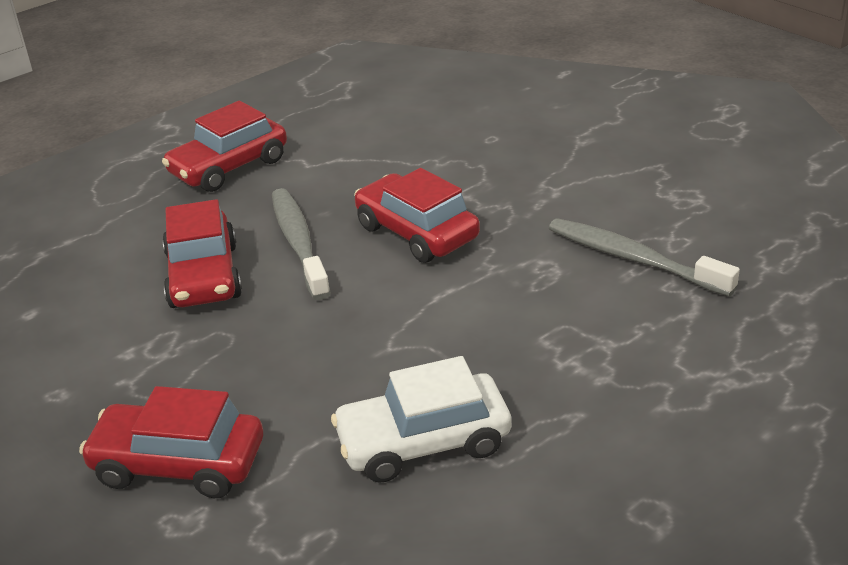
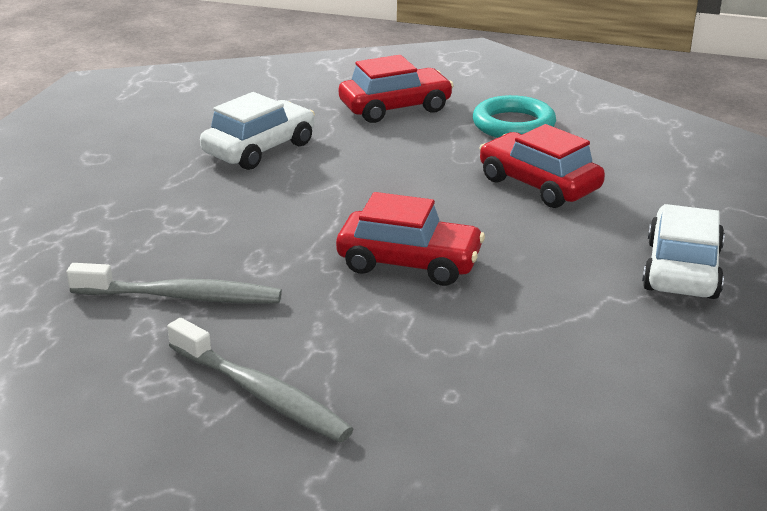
camera: 145 degrees right, 5 degrees down
(98, 371) = (513, 125): none -> turquoise ring
(229, 167) = (681, 269): red car -> white car
(299, 243) = (502, 226): grey toothbrush -> grey toothbrush (261, 394)

